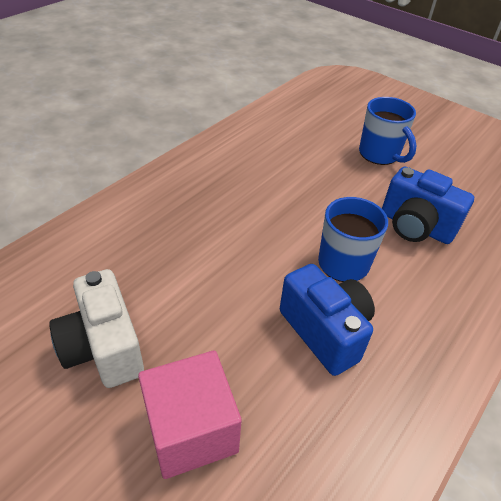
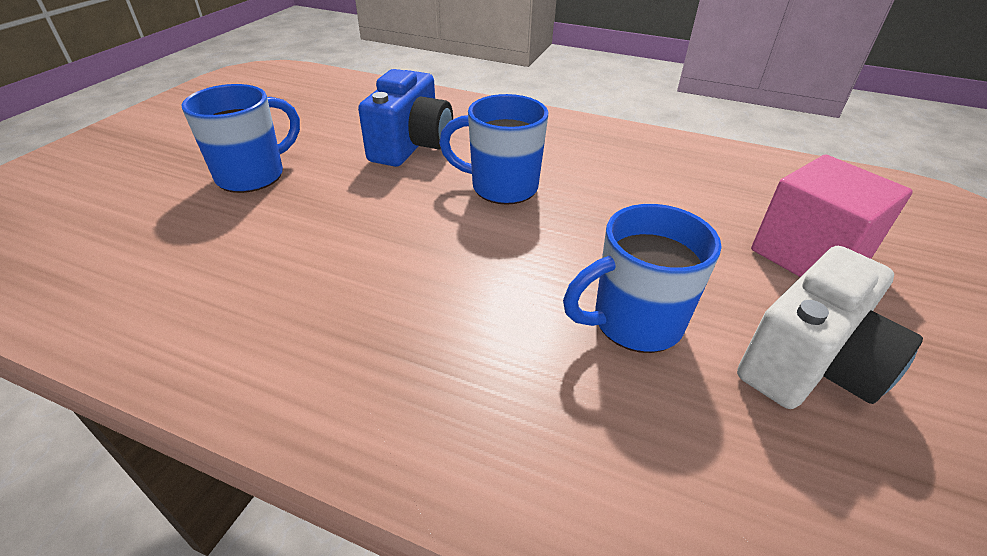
camera: 105 degrees left, 5 degrees down
(179, 279) = (634, 322): none -> blue mug
(325, 331) = (614, 190): blue camera -> none

